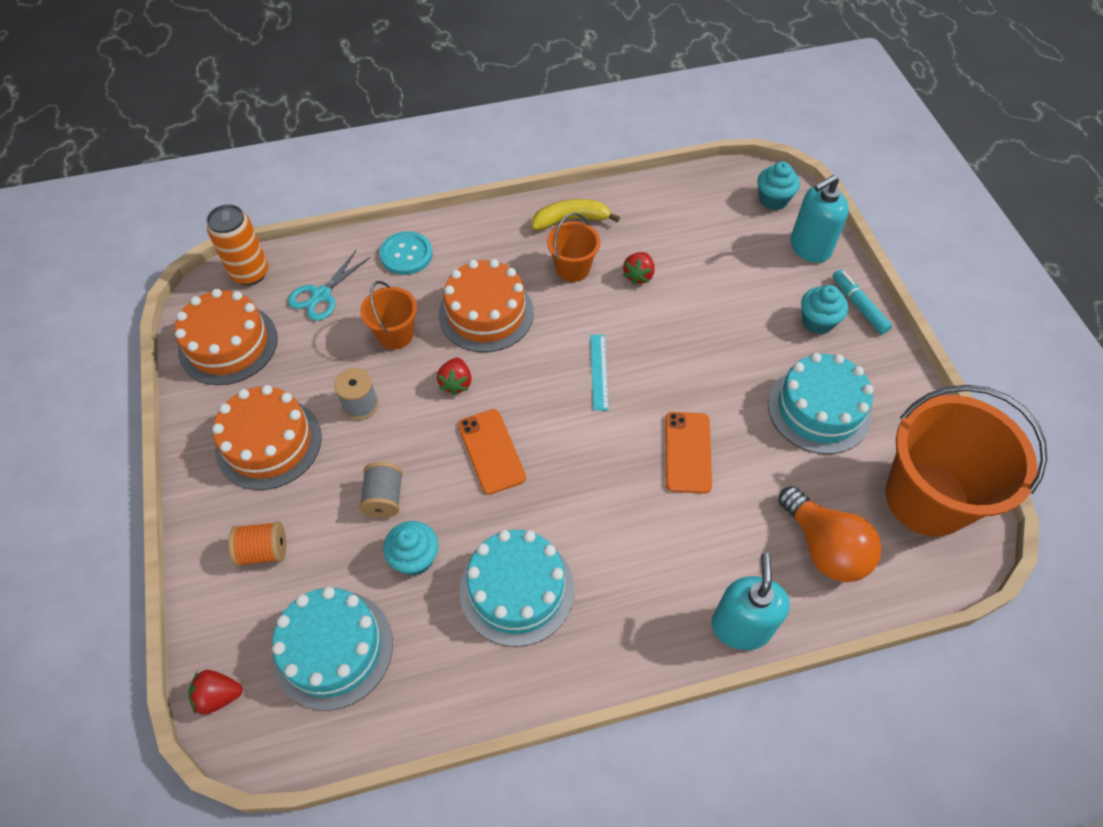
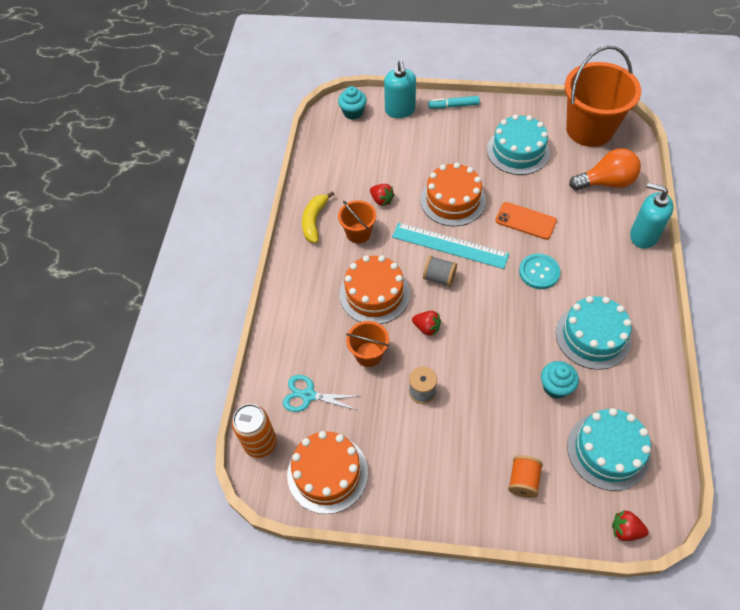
camera: 65 degrees left, 0 degrees up
(218, 696) = (625, 530): red strawberry -> red strawberry turned 90 degrees clockwise
(268, 443) = (433, 460): orange cake -> orange cake (453, 200)
(321, 295) = (308, 395): turquoise scissors -> turquoise scissors turned 135 degrees clockwise
(384, 498) = (505, 394): grey spool -> grey spool (439, 277)
(406, 254) = (296, 329): turquoise button -> turquoise button (539, 272)
(491, 451) = (489, 322): orange phone -> none
(599, 371) = (450, 245): turquoise ruler -> turquoise ruler, size x1.88
(817, 322) = (457, 128): turquoise cupcake -> none

